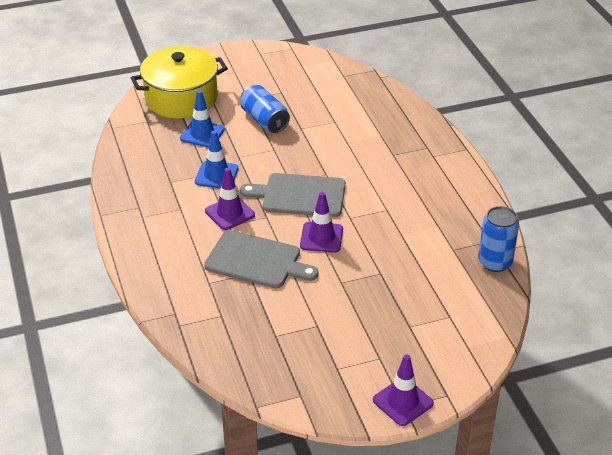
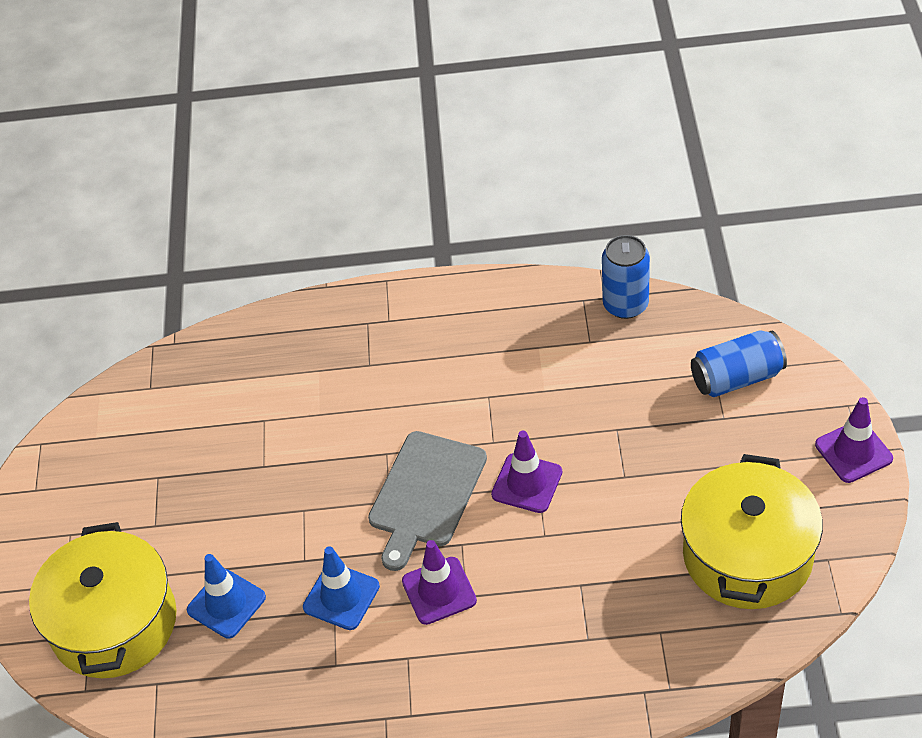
camera: 70 degrees left, 10 degrees up
(256, 260) = (555, 571): grey cutting board -> none
(264, 120) = (224, 511): blue can -> blue can (736, 378)
(293, 352) = (747, 555): none -> yellow pot

